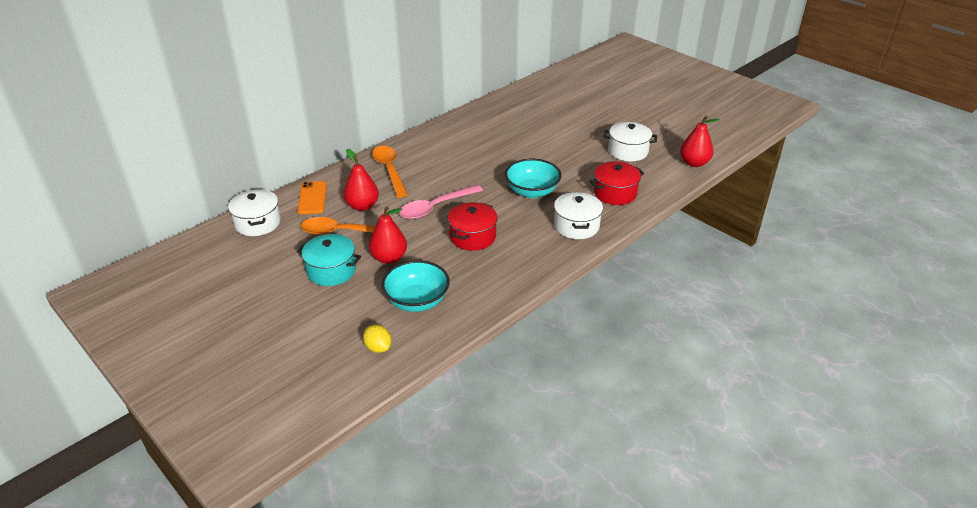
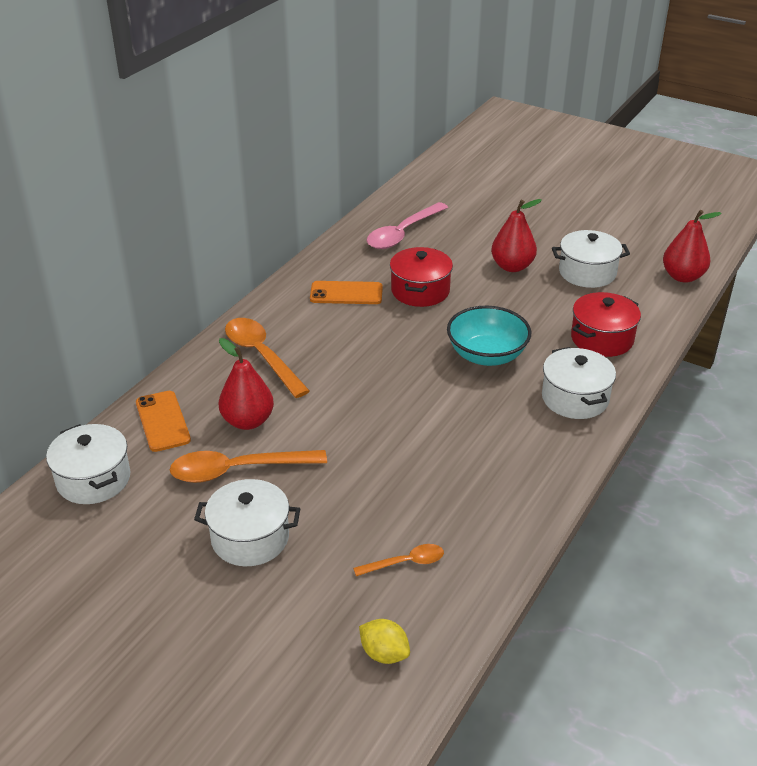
camera: 15 degrees left, 0 degrees up
(331, 270) = (250, 538): turquoise pot -> white pot
(389, 258) = (329, 500): red pear -> red pear (512, 266)
(417, 301) = (405, 563): turquoise bowl -> orange spoon
(435, 207) = (360, 404): pink spoon -> pink spoon (402, 233)
(461, 142) = (346, 293): none -> orange phone
(472, 237) = (437, 442): red pot -> red pot (420, 291)

